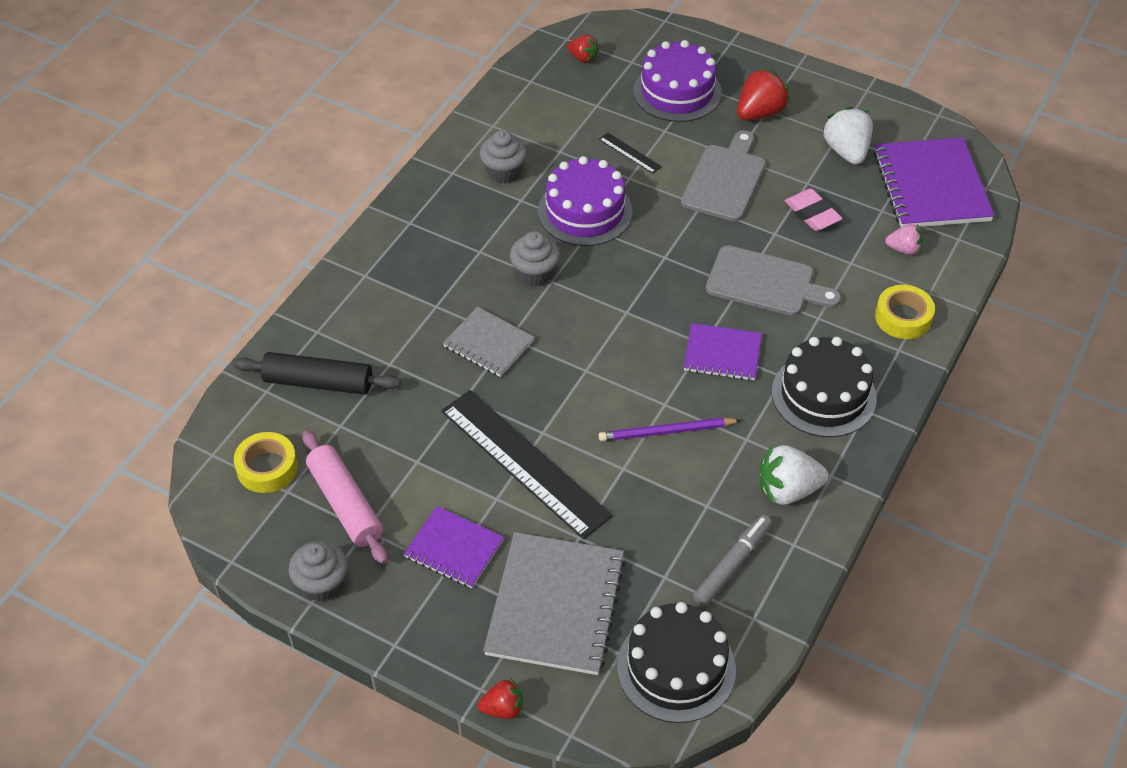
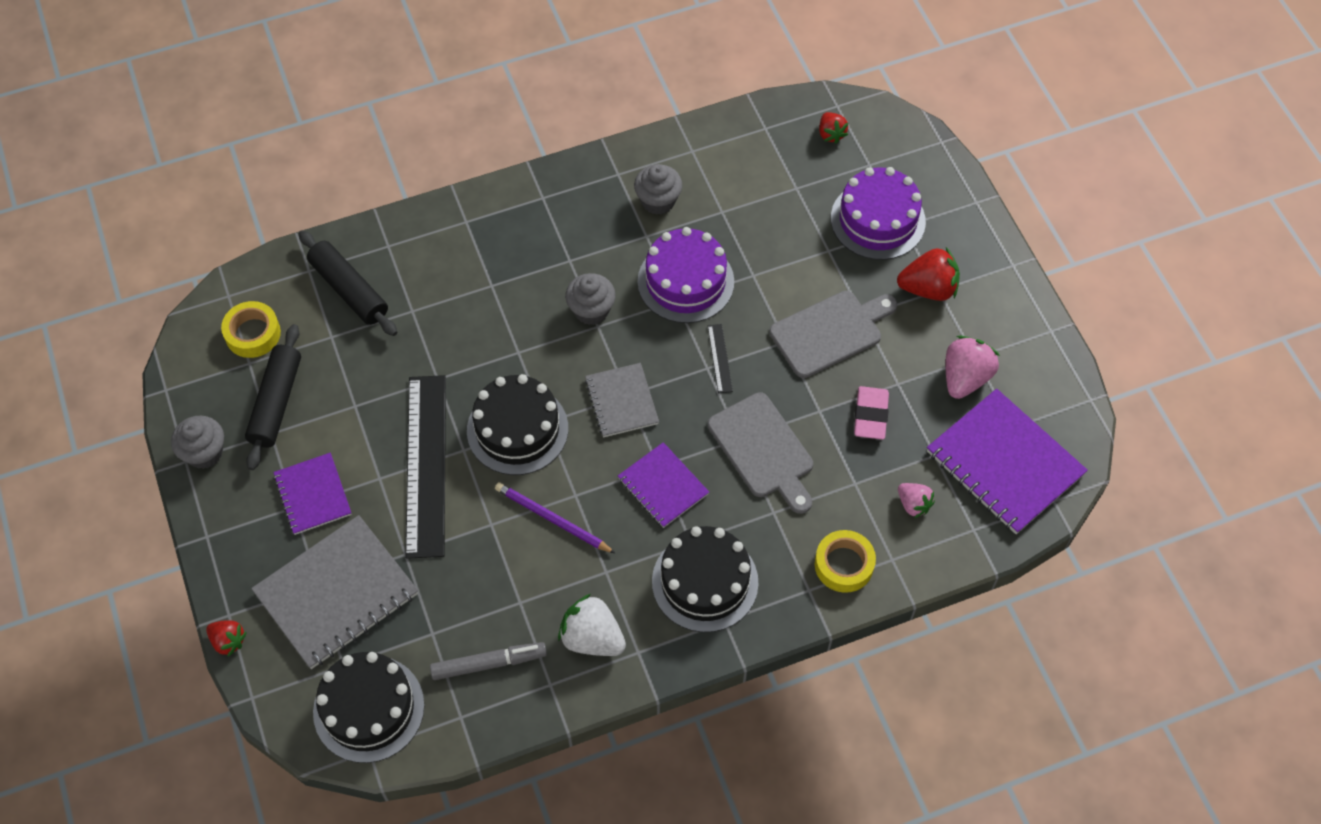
camera: 40 degrees right, 10 degrees up
(345, 504) = (276, 402): pink rolling pin -> black rolling pin
(488, 344) = (497, 346): grey notebook -> grey notebook (621, 401)
(569, 389) = (517, 429): none -> black cake
(630, 153) = (777, 252): black ruler -> black ruler (720, 358)
(846, 151) = (965, 378): white strawberry -> pink strawberry
(931, 186) = (1004, 463): purple notebook -> purple notebook turned 75 degrees counterclockwise

